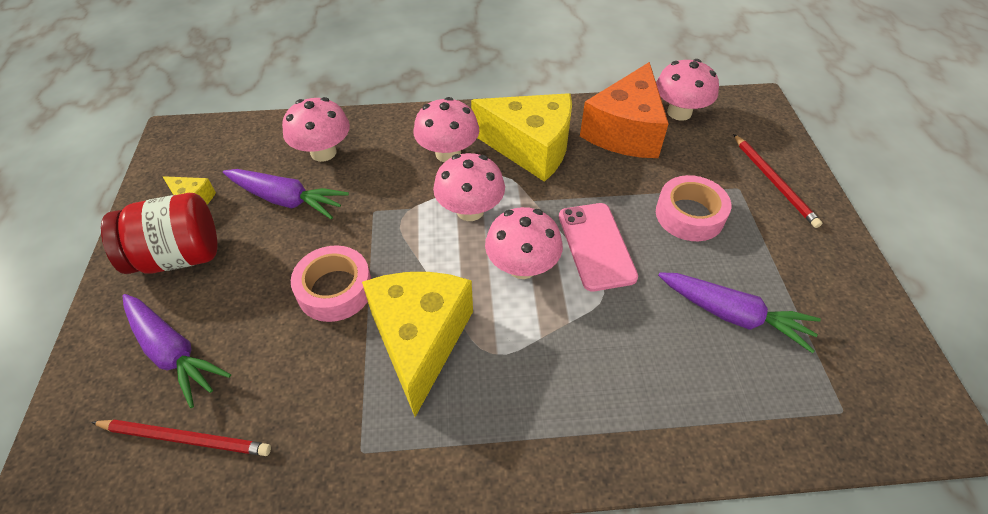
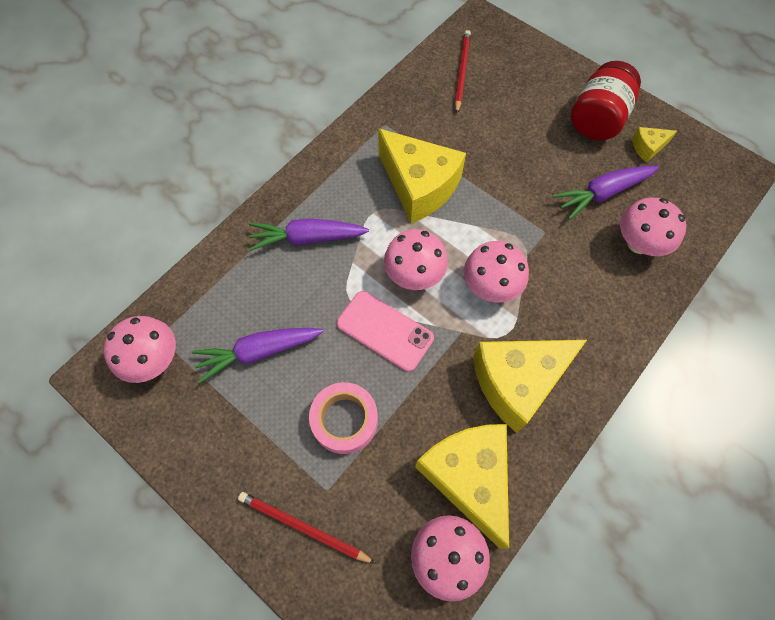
camera: 135 degrees right, 15 degrees up
(173, 353) = (521, 88): purple carrot -> purple carrot (307, 238)
(186, 438) = (462, 72): red pencil -> red pencil turned 135 degrees clockwise
(335, 289) = (495, 172): pink tape -> none
(448, 153) = (564, 319): pink mushroom -> pink mushroom (153, 359)
(625, 131) = (468, 477): orange cheese -> yellow cheese

